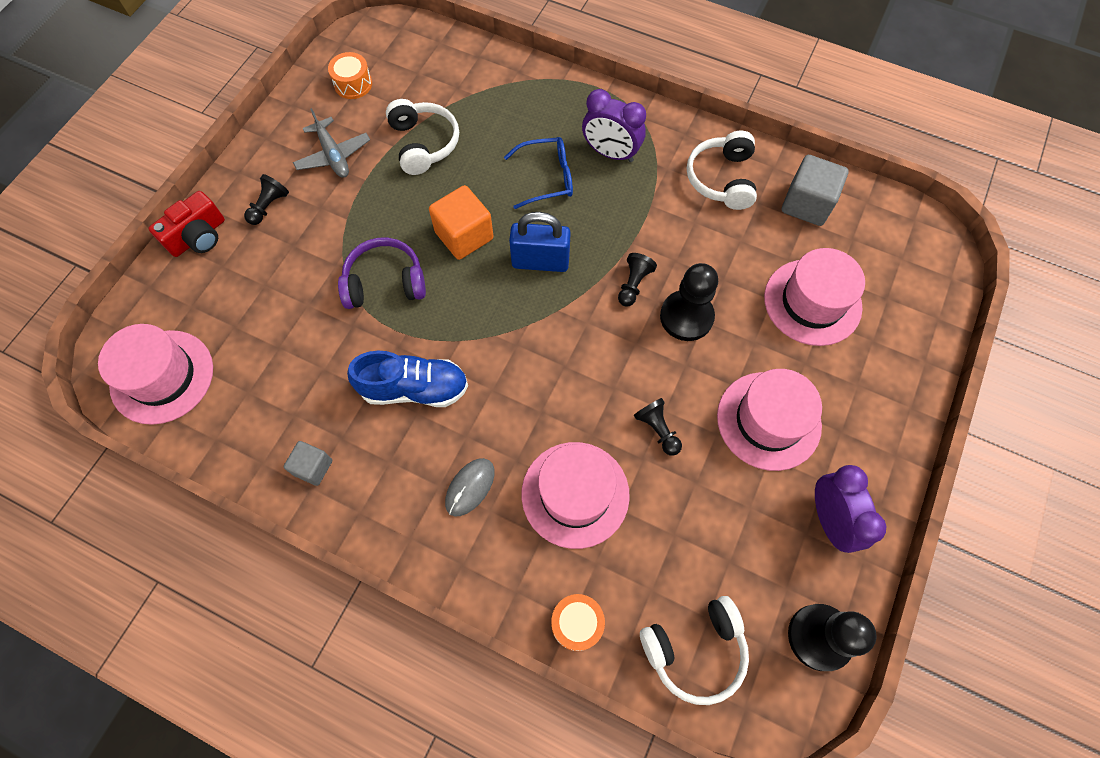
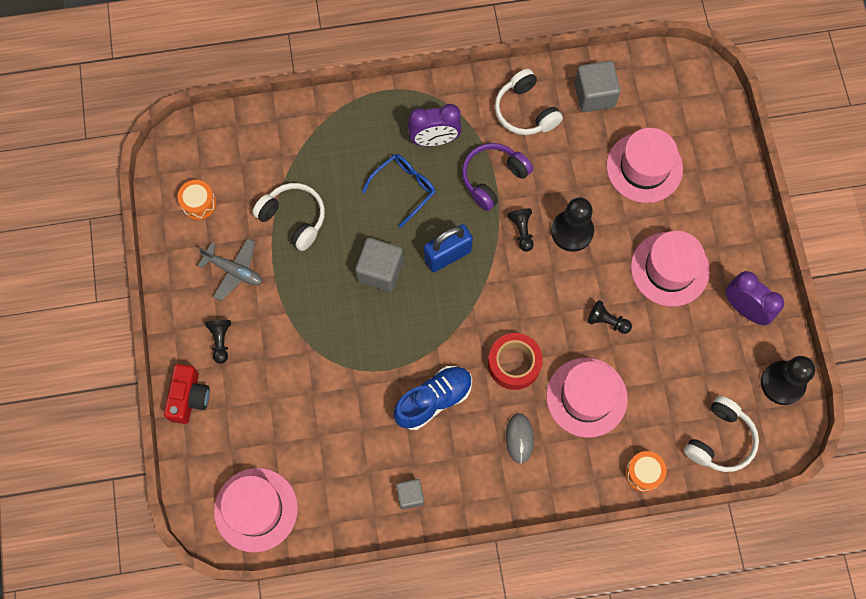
camera: 35 degrees left, 5 degrees up
(385, 282) = (353, 341): purple headphones -> purple headphones (493, 178)
(464, 235) = (380, 270): orange cube -> grey cube
(524, 407) = (514, 364): none -> red tape

